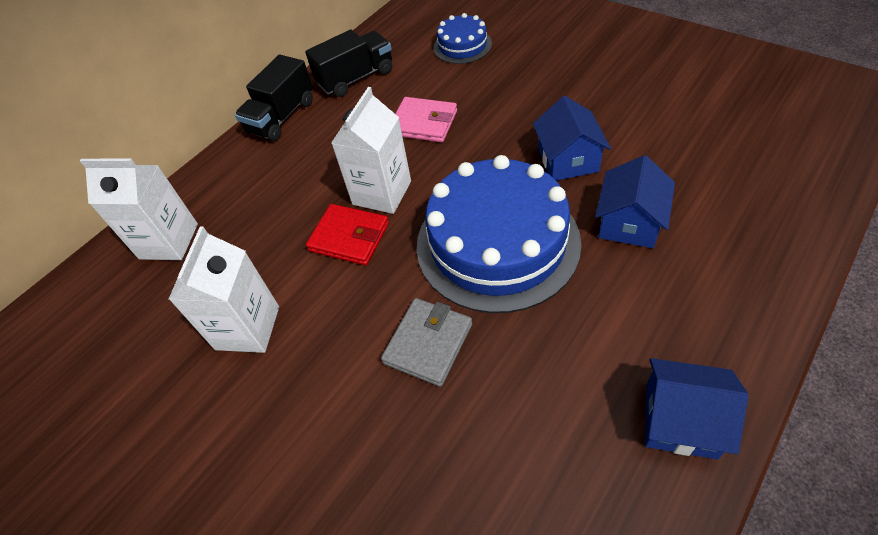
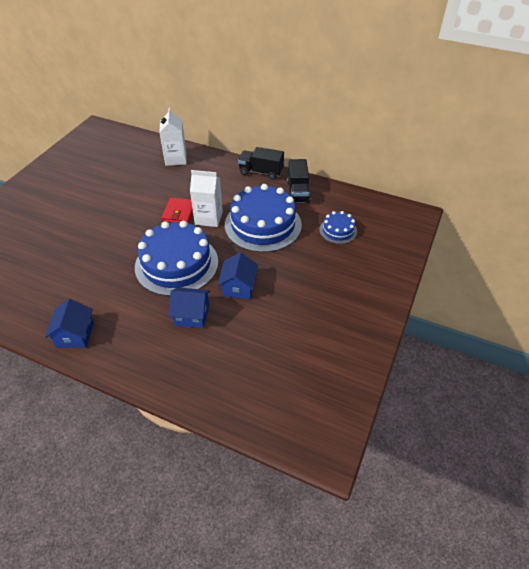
camera: 70 degrees right, 5 degrees down
(247, 328) = (130, 193): white carton -> none
(356, 78) = (298, 192): black truck -> black truck turned 45 degrees clockwise
(424, 123) = (263, 225): pink wallet -> blue cake
(428, 343) = (119, 248): grey wallet -> none
(568, 160) = (239, 287): blue house -> blue house turned 60 degrees counterclockwise

